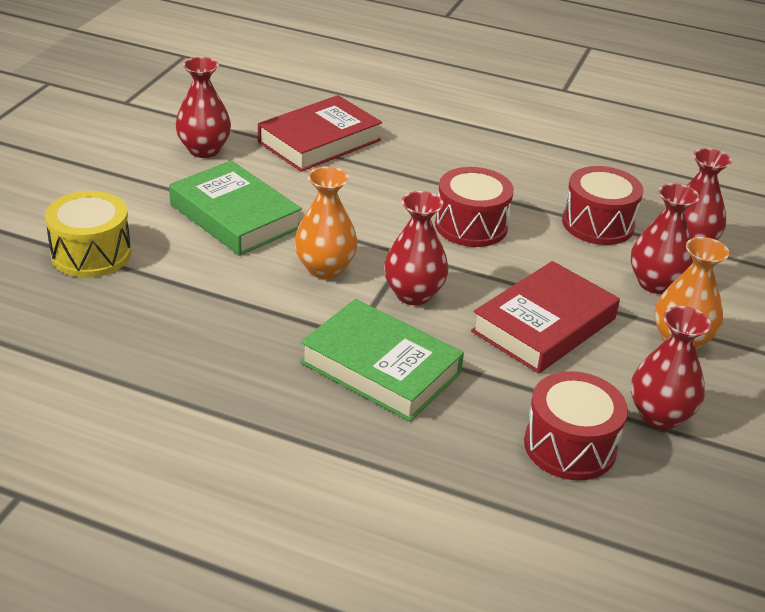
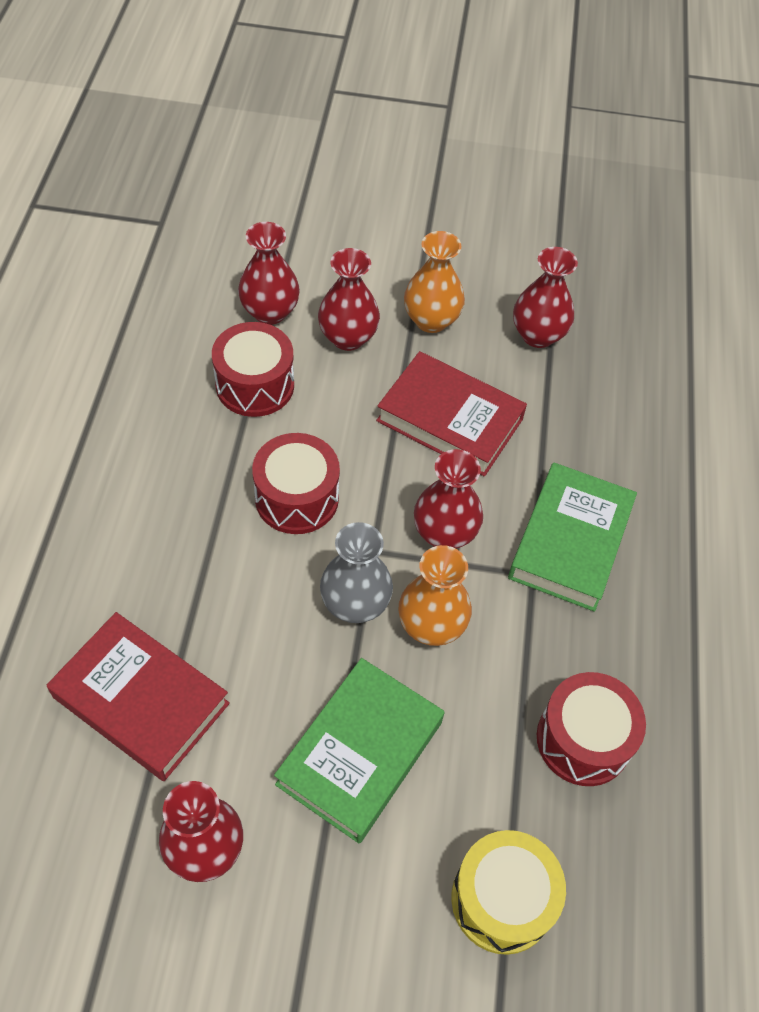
camera: 105 degrees left, 20 degrees up
(360, 236) = (355, 604): none -> grey vase
(570, 446) = (603, 392): red drum -> red drum (583, 739)

